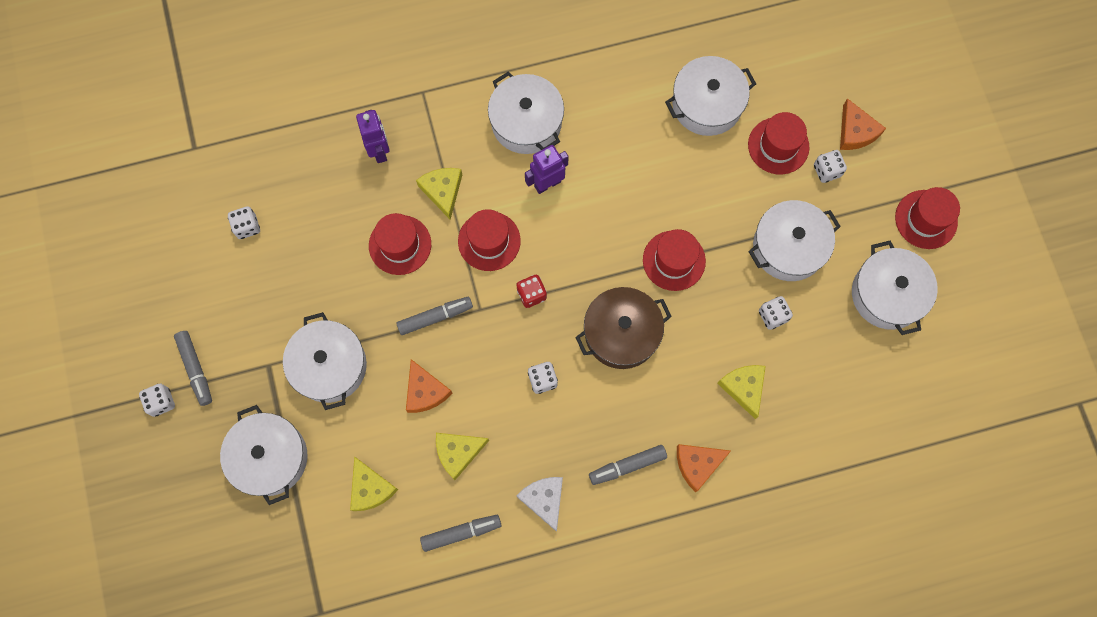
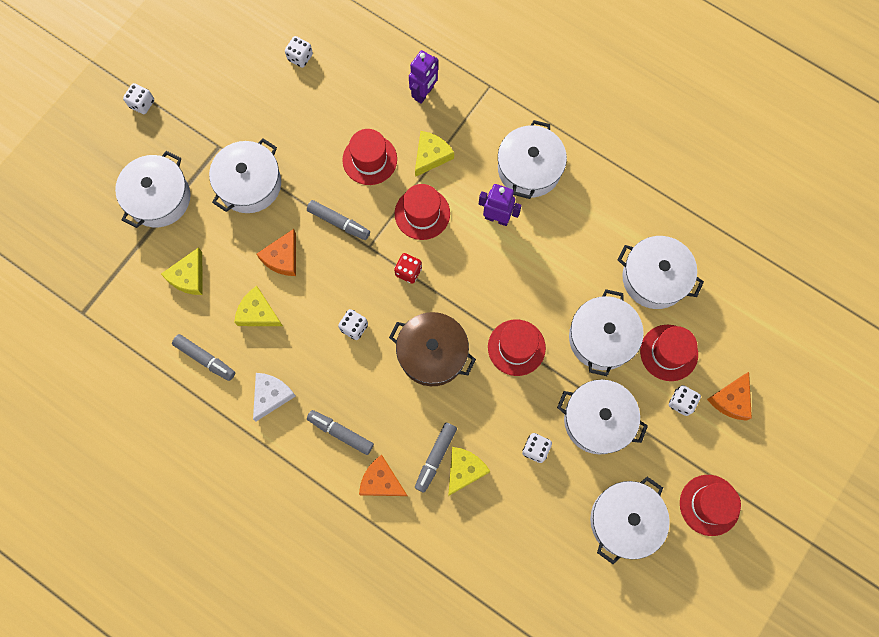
camera: 50 degrees right, 0 degrees up
(196, 369) = (180, 106): grey marker -> grey marker (435, 458)
(722, 187) = (601, 338): none -> white pot

